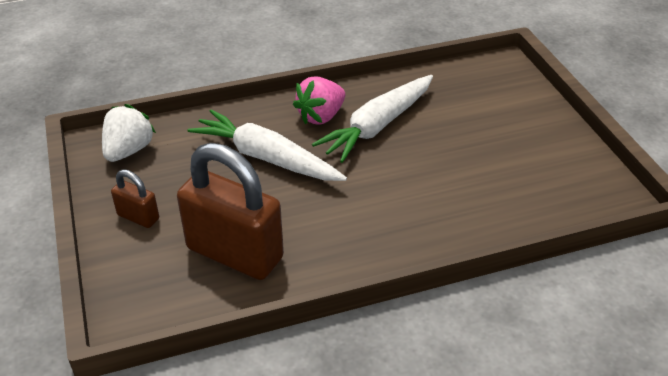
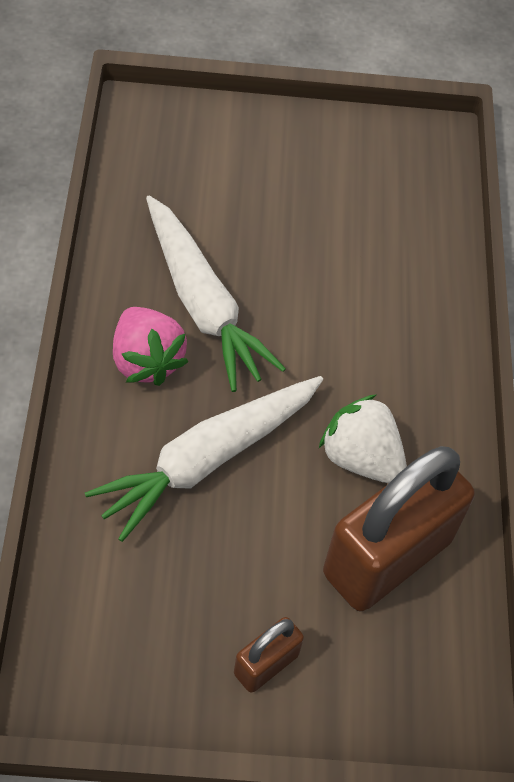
camera: 75 degrees left, 15 degrees up
(129, 150) = (99, 645): white strawberry -> white strawberry (361, 458)

